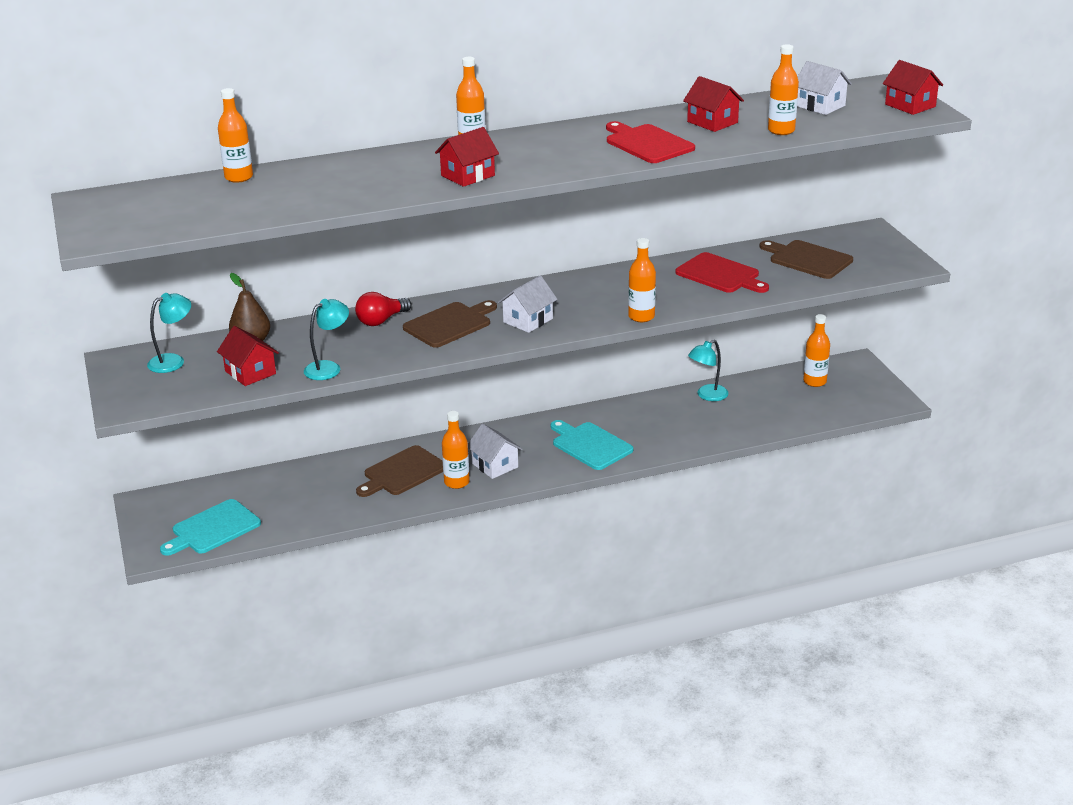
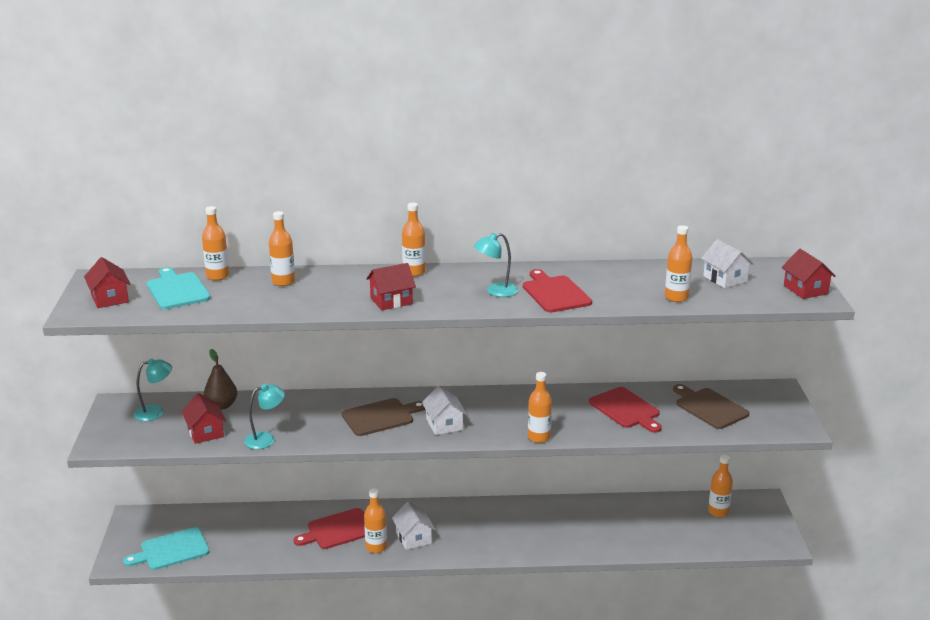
camera: 15 degrees right, 5 degrees down
(324, 173) = (283, 282): none -> orange bottle
(381, 320) = (329, 404): red light bulb -> none
(402, 472) = (338, 530): brown cutting board -> red cutting board
(528, 320) = (444, 424): white house -> white house turned 75 degrees counterclockwise
(590, 445) = (499, 535): turquoise cutting board -> turquoise cutting board (177, 290)
(707, 396) = (618, 508): turquoise lamp -> turquoise lamp (496, 291)
(712, 122) = (622, 281): red house -> red house (110, 298)

